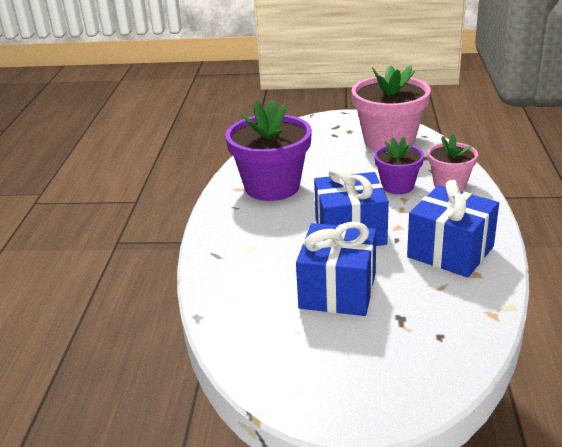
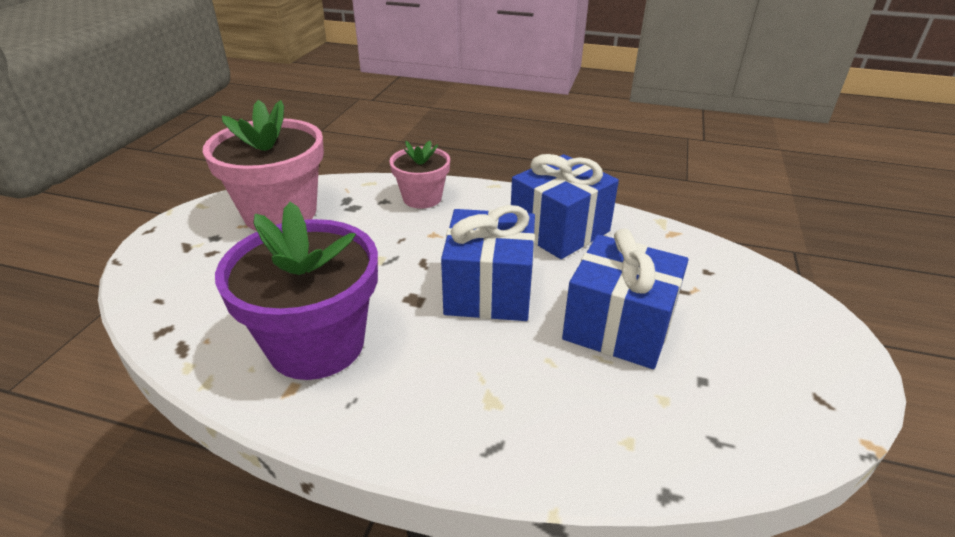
camera: 80 degrees left, 5 degrees up
(397, 186) = (400, 232): purple flower pot -> none

